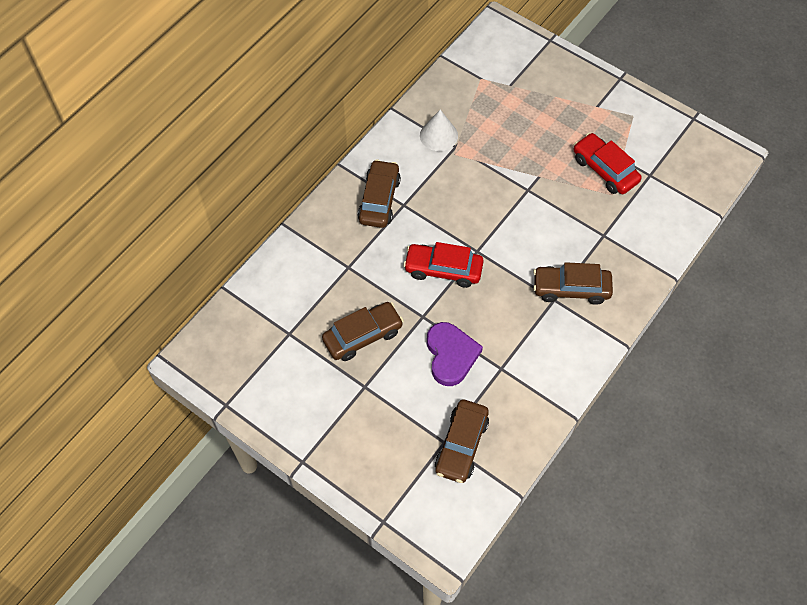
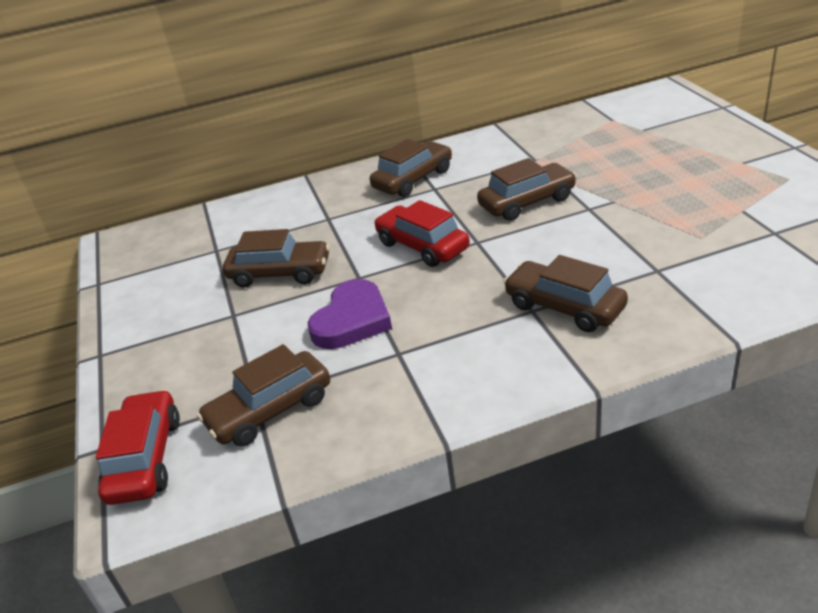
camera: 40 degrees right, 25 degrees down
(438, 135) = (524, 149): white cone -> none
(482, 197) = (527, 202): none -> brown car
(604, 170) = (708, 214): red car -> red car (145, 458)

